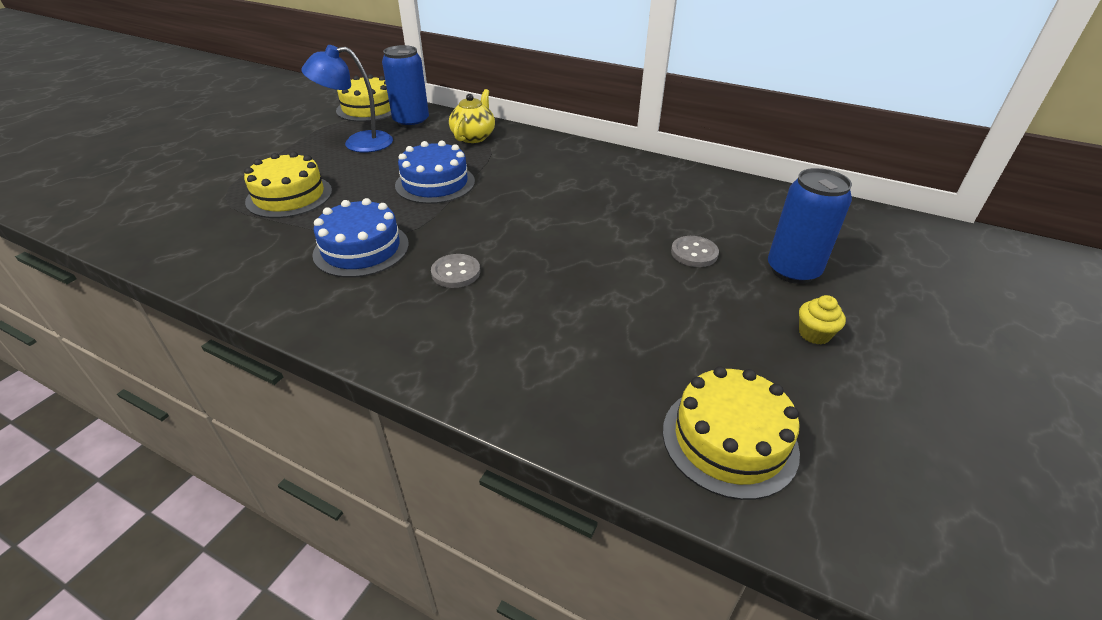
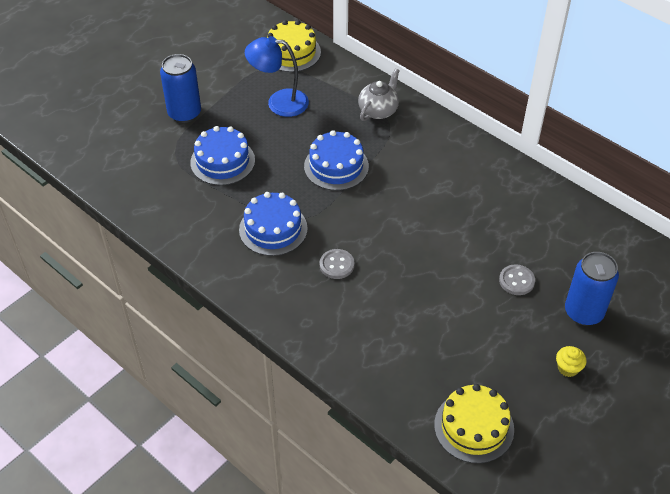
camera: 15 degrees right, 10 degrees up
(289, 196) = (222, 161): yellow cake -> blue cake
(411, 122) = (327, 79): blue can -> blue can (184, 113)
(473, 137) = (378, 110): yellow teapot -> grey teapot

